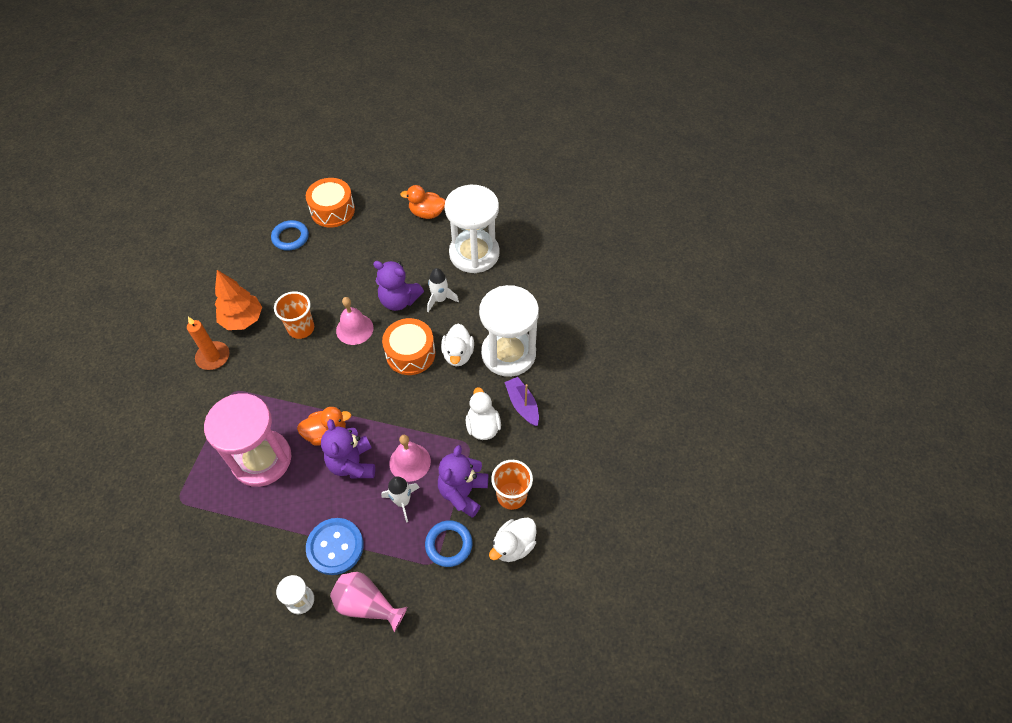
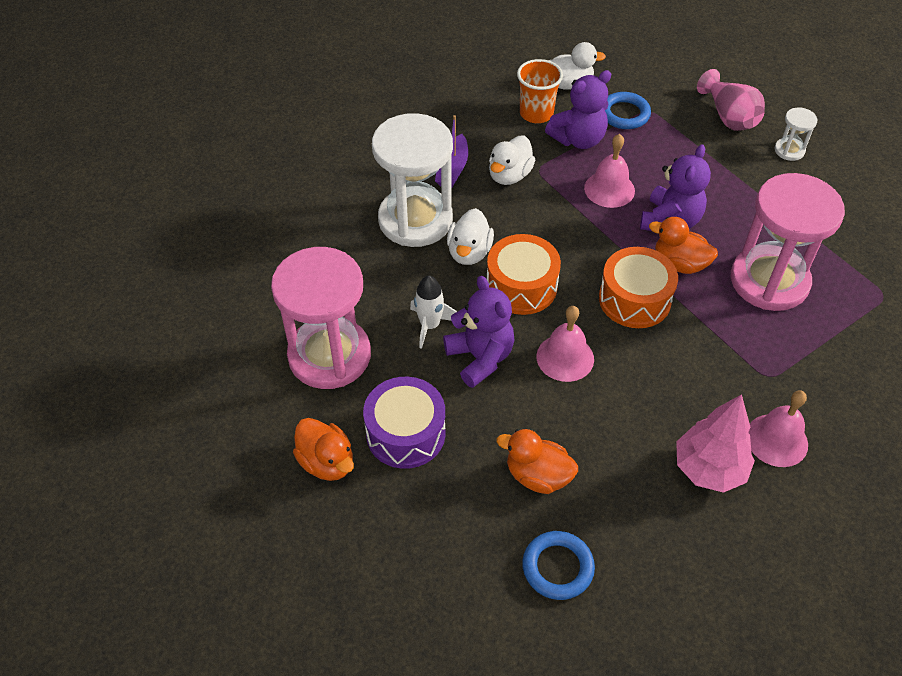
camera: 140 degrees left, 5 degrees down
(213, 357) = (776, 440): orange candle -> pink bell
(243, 320) = (708, 469): orange tree -> pink tree
(301, 328) = (634, 403): orange cup -> none
(326, 266) = (537, 475): none -> orange duck
(332, 210) = (457, 573): orange drum -> orange drum (634, 299)
(335, 547) = (732, 168): blue button -> none
(402, 501) = (642, 164): white rocket -> none
(403, 245) = (405, 433): none -> purple drum
(458, 354) = (469, 252): white duck -> white duck turned 150 degrees clockwise
(474, 254) = (329, 355): white hourglass -> pink hourglass

